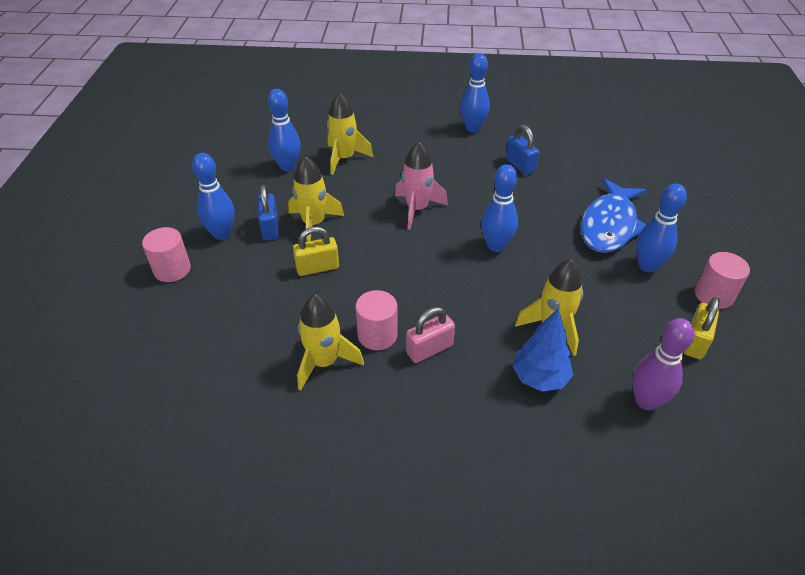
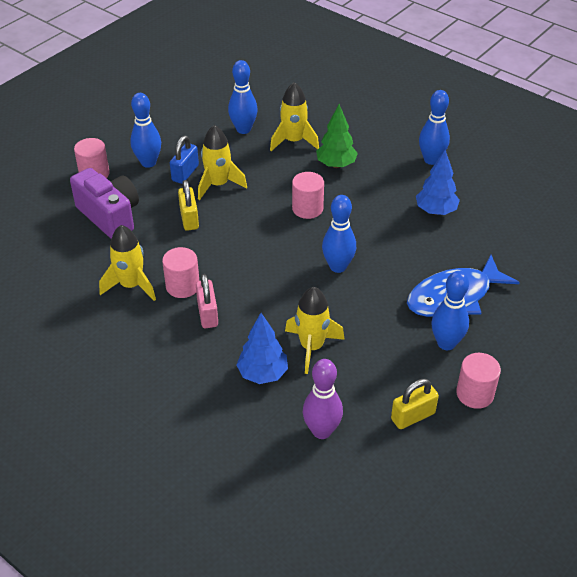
camera: 35 degrees right, 0 degrees up
(231, 303) = (110, 216): none -> purple camera
(317, 267) = (189, 219): yellow padlock -> yellow padlock turned 60 degrees clockwise
(401, 163) = (336, 165): none -> green tree
(417, 209) = (307, 208): pink rocket -> pink cylinder
(429, 349) = (207, 314): pink padlock -> pink padlock turned 75 degrees clockwise
(520, 165) = (436, 211): blue padlock -> blue tree

